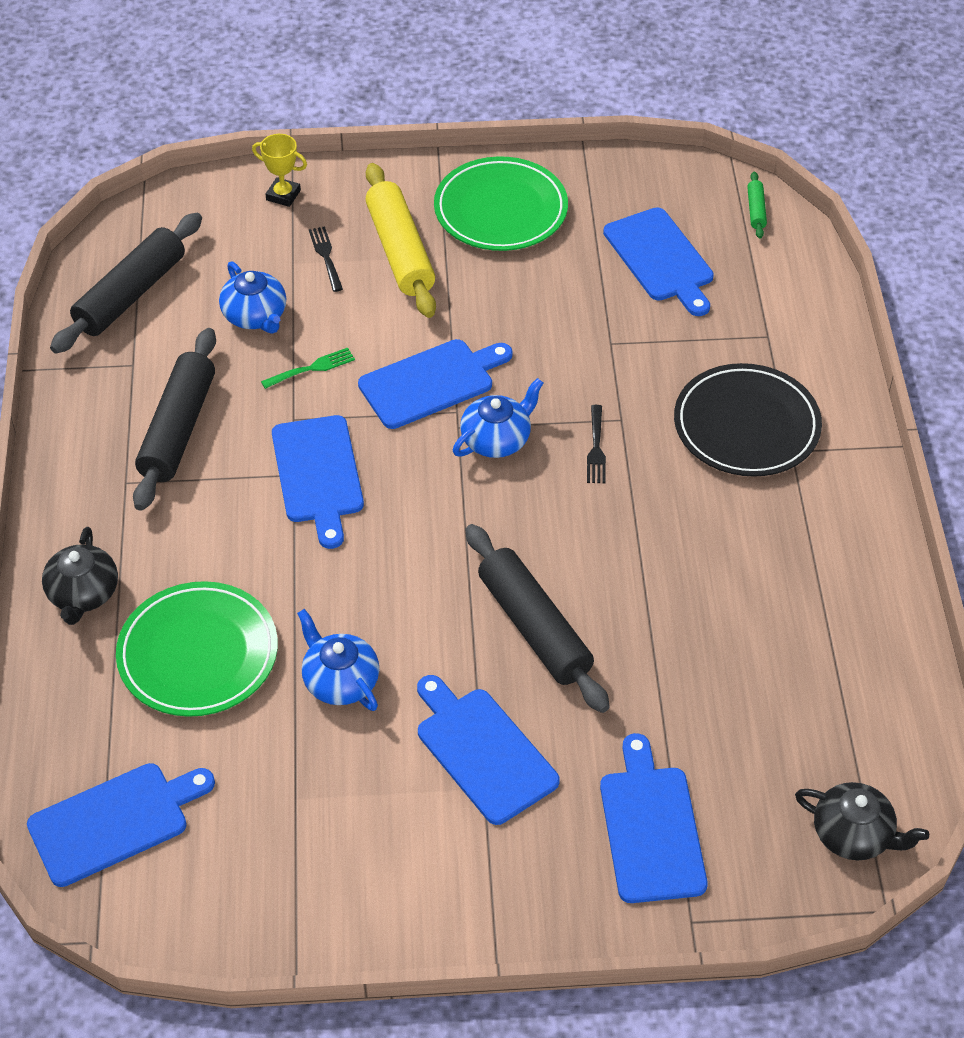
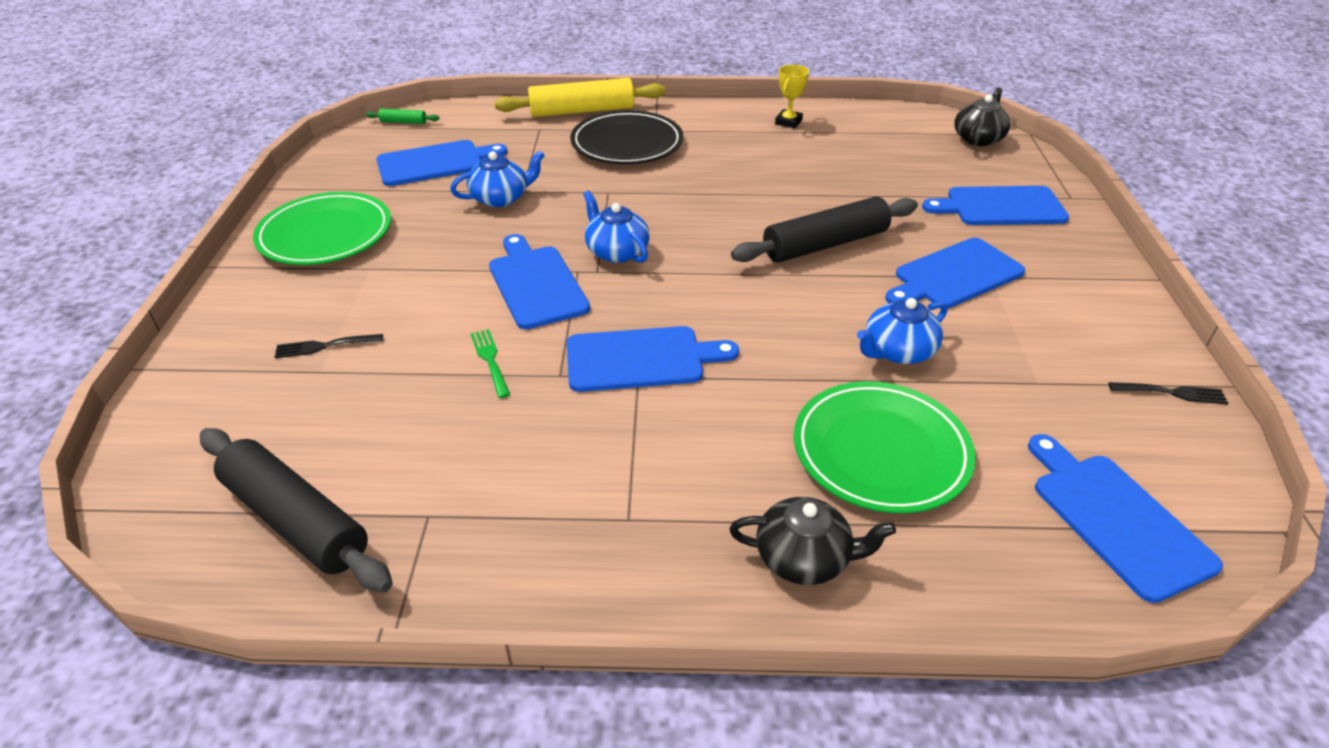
camera: 85 degrees left, 10 degrees down
(178, 429) = (551, 469): black rolling pin -> none
(255, 316) = (391, 402): blue teapot -> blue teapot (501, 198)
(283, 195) = (201, 377): yellow trophy -> yellow trophy (788, 122)
(400, 251) = (346, 295): yellow rolling pin -> yellow rolling pin (582, 111)
(596, 448) = (637, 205): black fork -> black fork (1172, 393)

